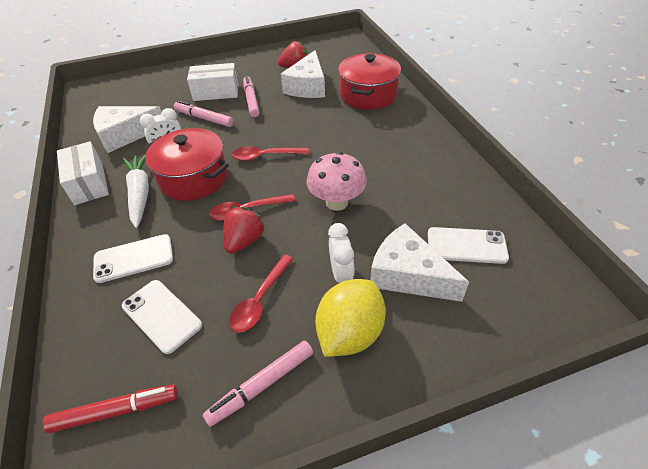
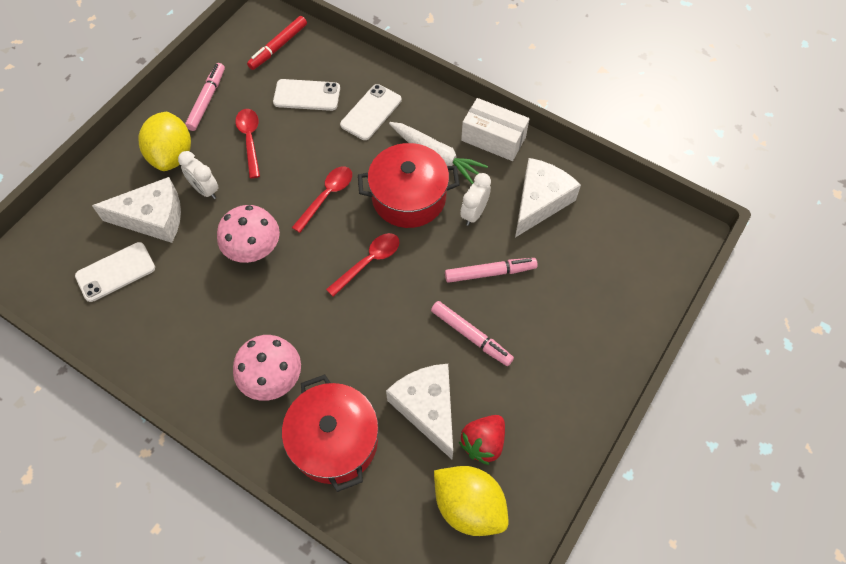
camera: 140 degrees right, 15 degrees up
(216, 92) = (529, 322): white box -> none
(244, 241) = (302, 171): red strawberry -> none
(325, 56) = (469, 506): none -> yellow lemon
(382, 130) = (273, 379): none -> pink mushroom

